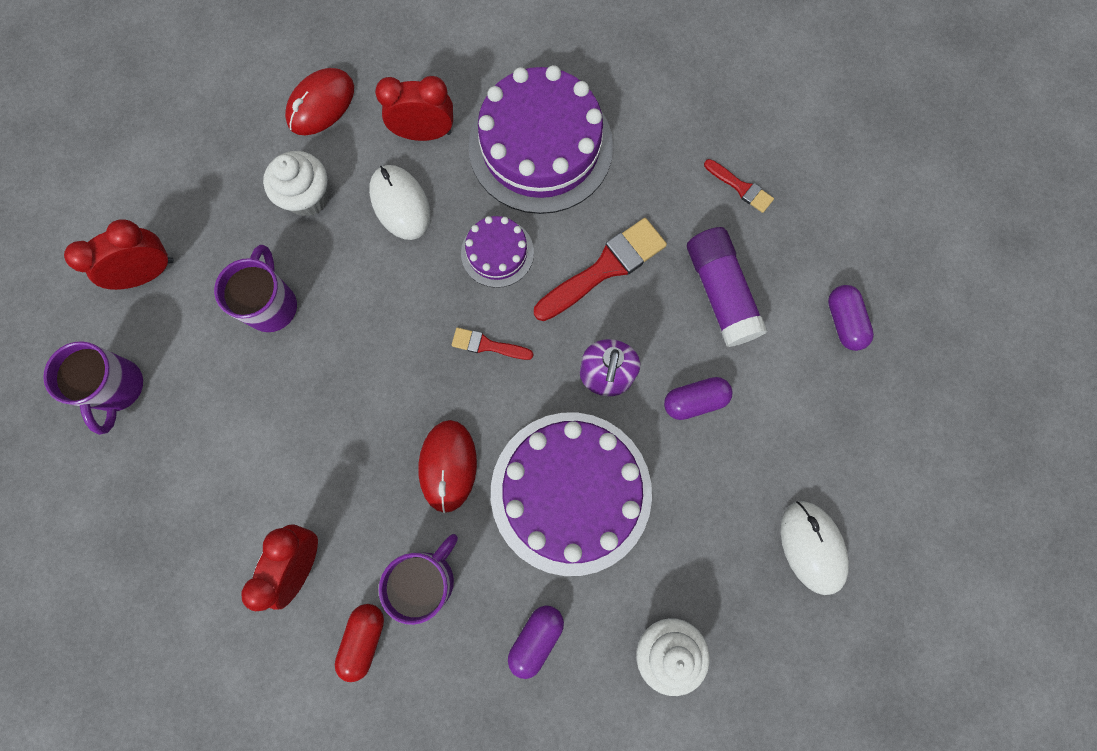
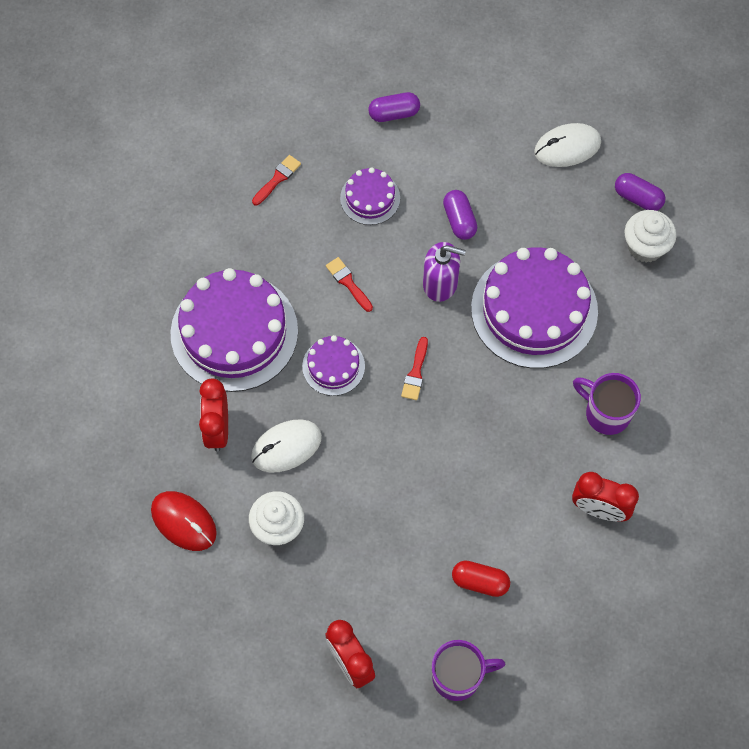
camera: 90 degrees left, 10 degrees down
(272, 305) = (381, 550): purple mug -> none
(364, 639) = (654, 458): red capsule -> red capsule (480, 582)
(448, 466) = (517, 400): red mouse -> none
(536, 638) = (644, 334): purple capsule -> purple capsule (638, 198)
(605, 268) = (348, 282): red brush -> red brush, size x0.53
(720, 293) = (370, 198): purple glue stick -> purple cake

